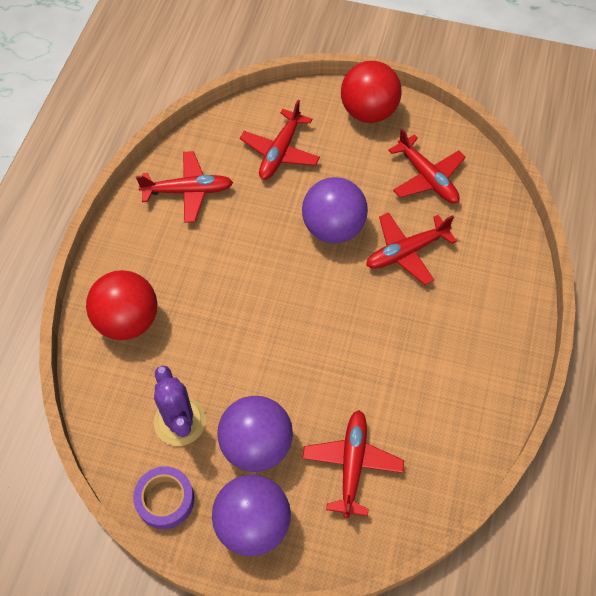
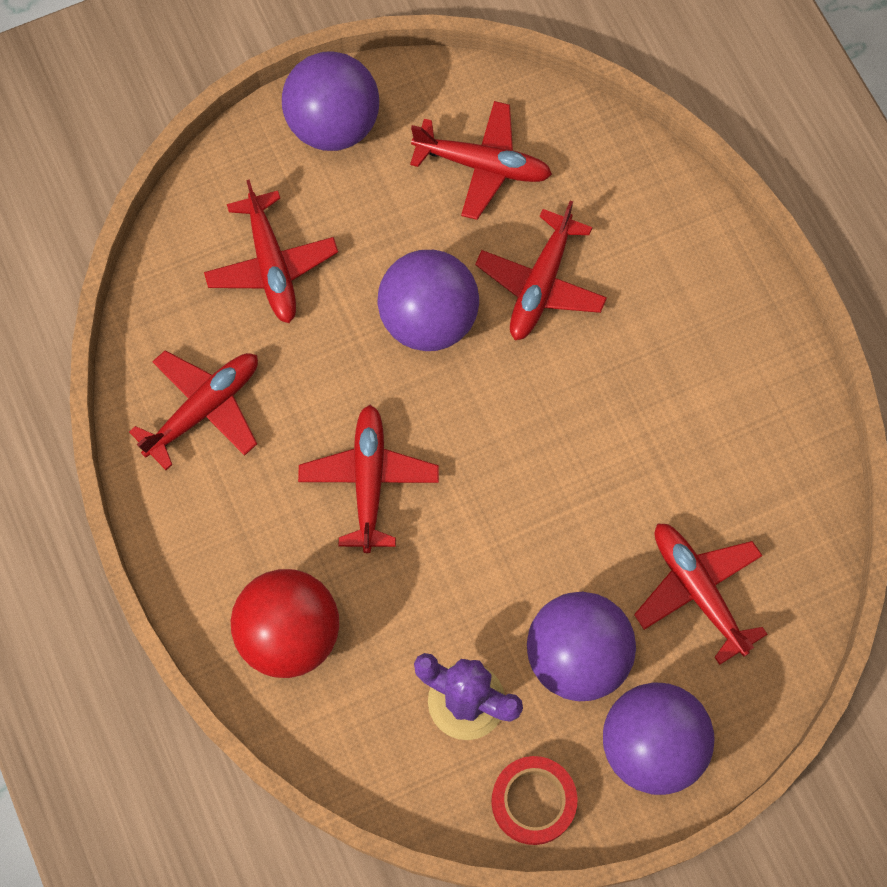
camera: 40 degrees left, 10 degrees up
(165, 500) = (533, 801): purple tape -> red tape
(234, 279) = (369, 480): none -> red plane
(368, 112) = (333, 125): red ball -> purple ball

